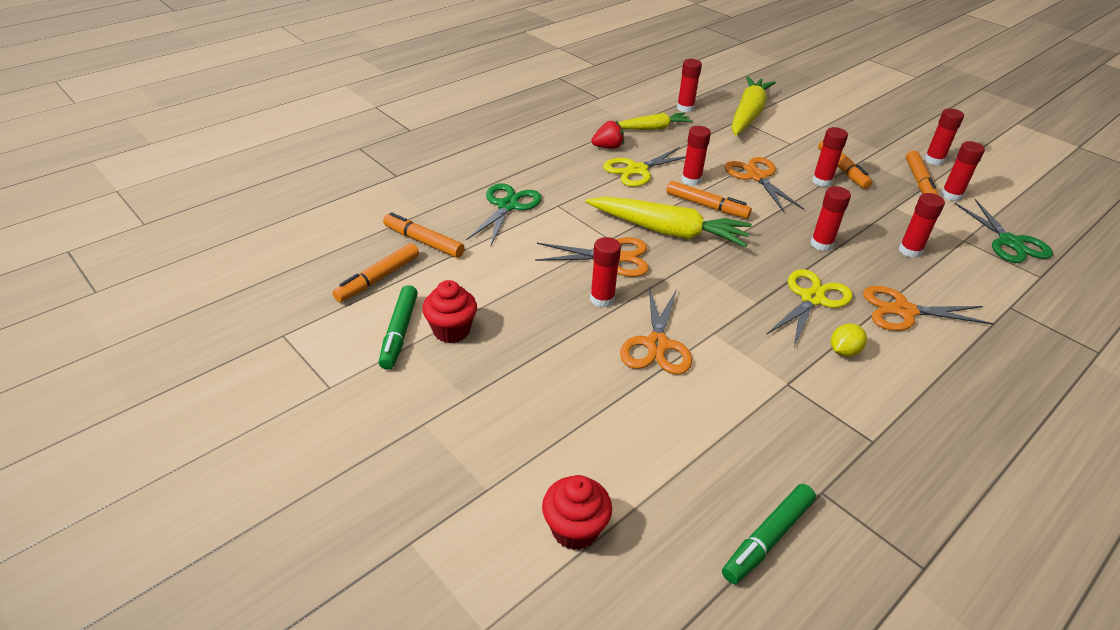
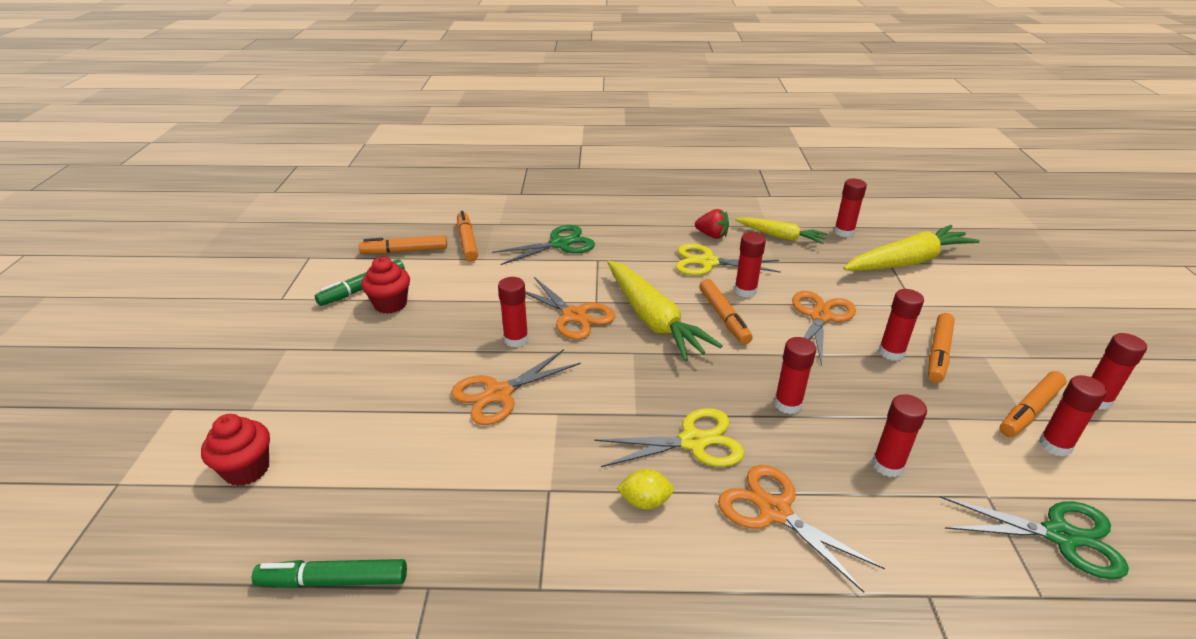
camera: 45 degrees right, 5 degrees down
(1010, 242) = (1060, 536): green scissors -> green scissors turned 105 degrees counterclockwise

